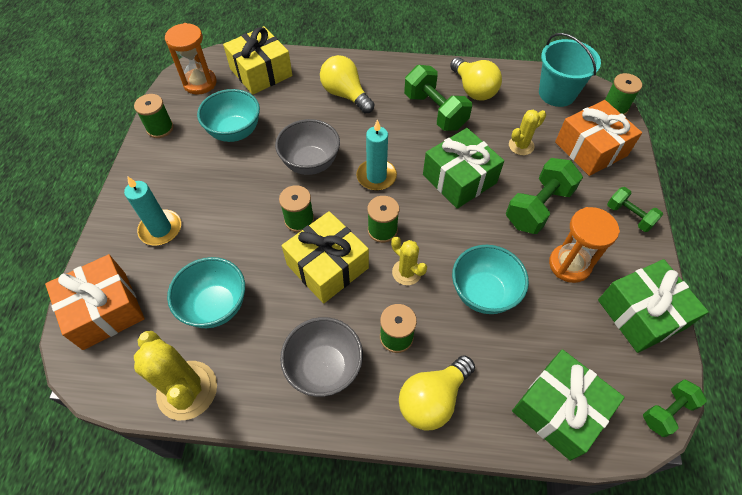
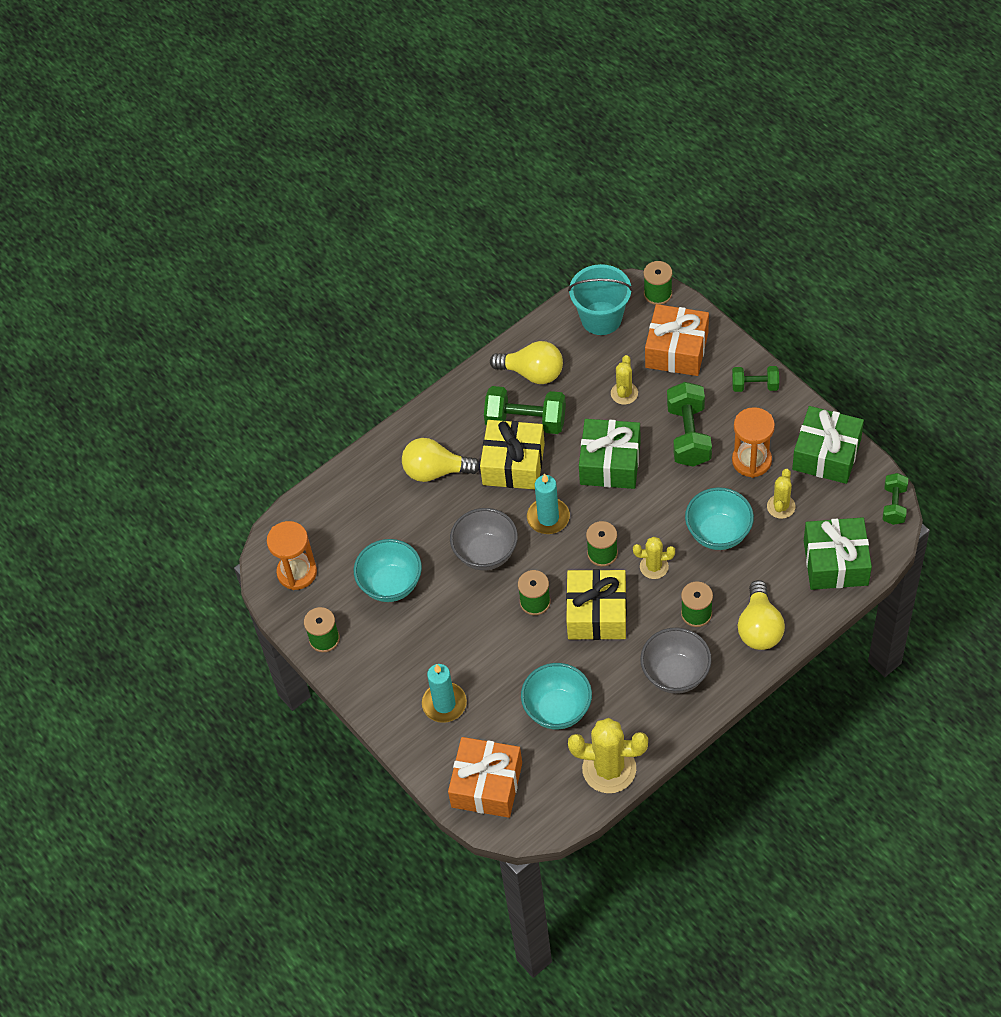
camera: 40 degrees left, 0 degrees up
(261, 72) = (335, 515): yellow gift -> yellow gift (513, 464)
(557, 319) = (781, 506): none -> yellow cactus

